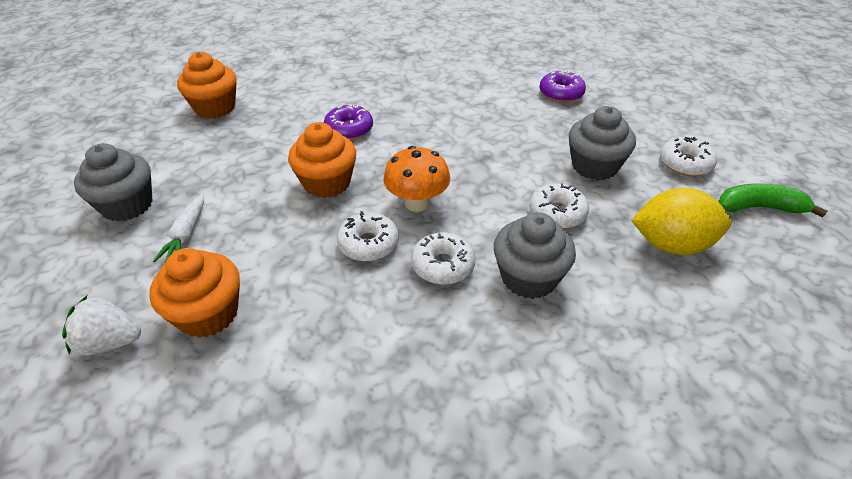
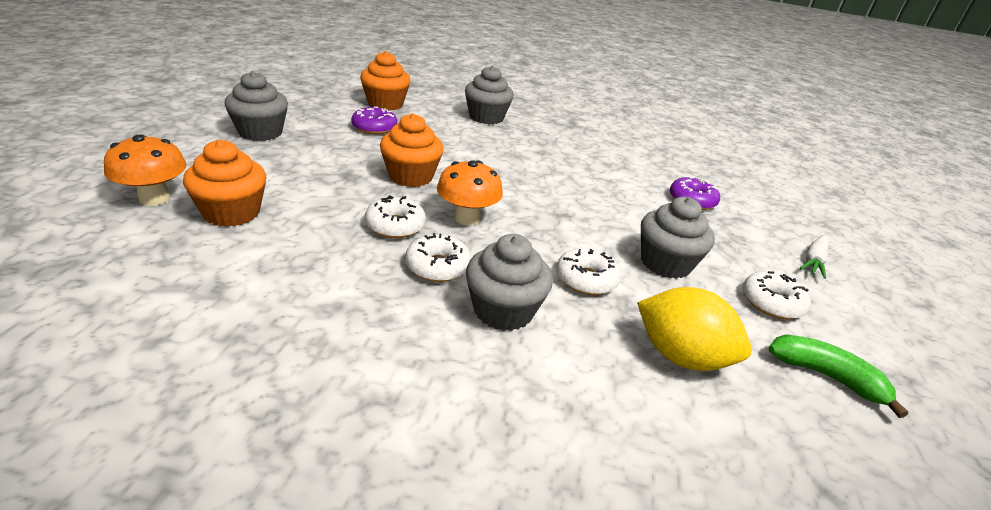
camera: 25 degrees right, 10 degrees down
(110, 342) = (154, 198): white strawberry -> orange mushroom
(186, 235) = (275, 163): white carrot -> white carrot (814, 260)
(325, 80) = (486, 117): none -> grey cupcake
(349, 129) = (468, 152): purple donut -> purple donut (374, 128)

